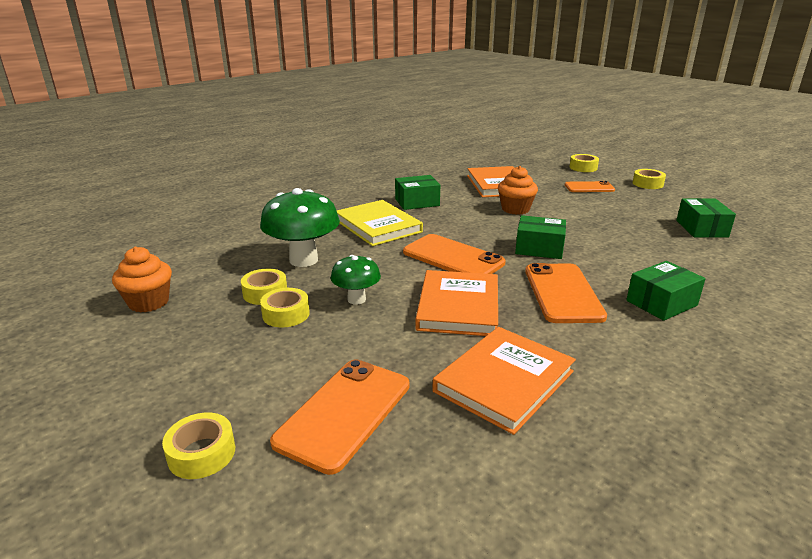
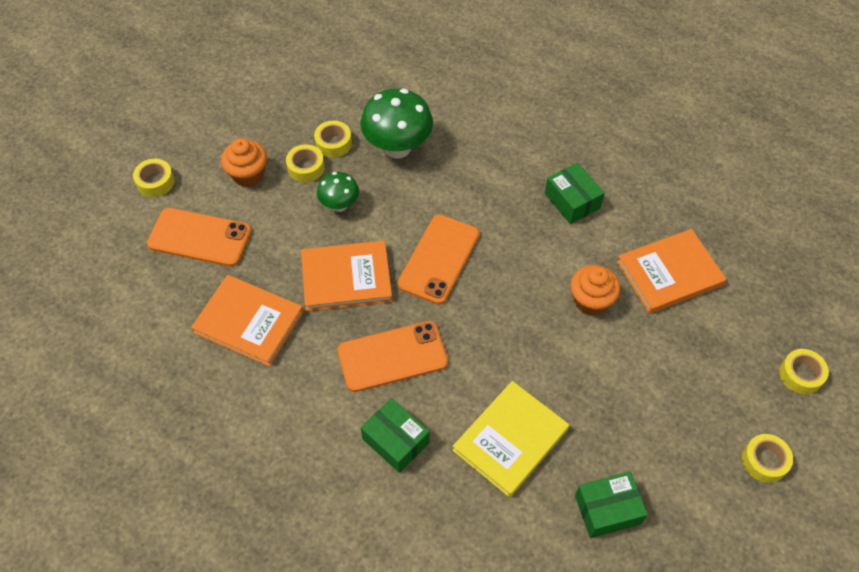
camera: 75 degrees right, 30 degrees up
(149, 302) = (302, 81): orange cupcake -> orange cupcake (248, 174)
(378, 226) = (492, 182): yellow book -> yellow book (510, 440)
(539, 248) = (485, 332): green box -> none
(589, 187) = (710, 382): orange phone -> none

